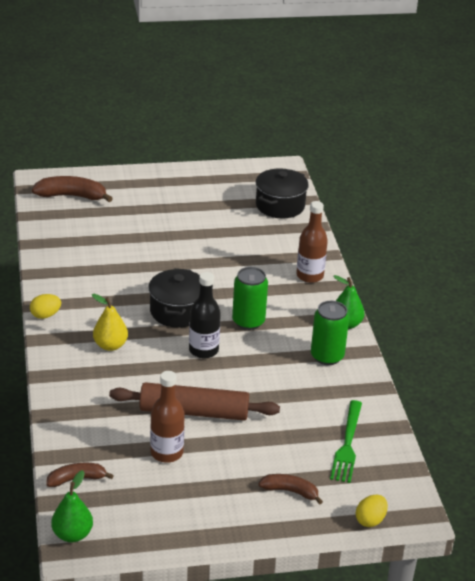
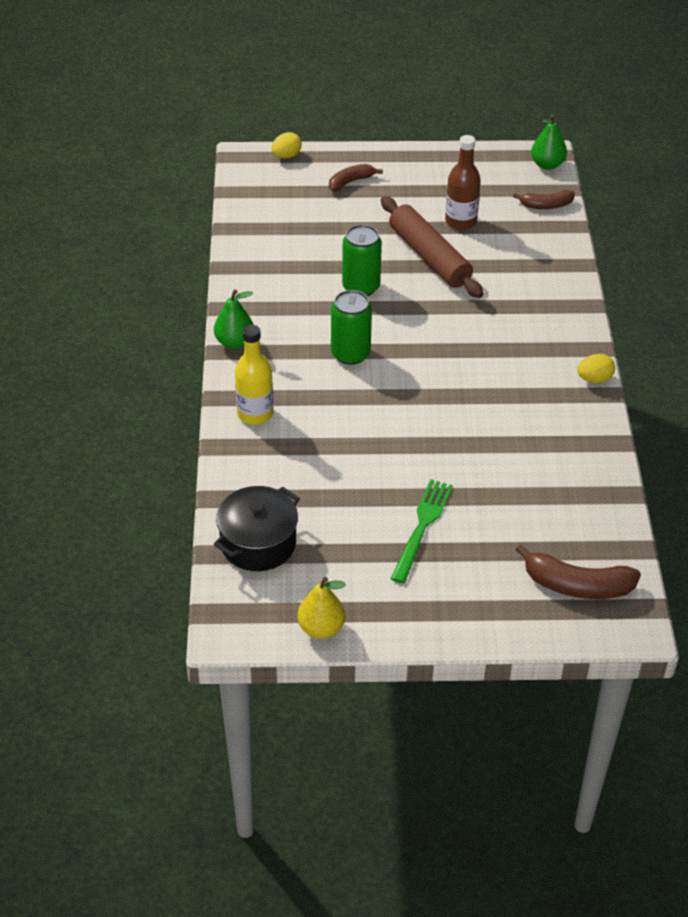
camera: 170 degrees left, 10 degrees up
(110, 345) = (515, 335): yellow pear -> yellow pear (321, 628)
(177, 311) = (434, 373): black pot -> none
(194, 412) = (429, 256): brown rolling pin -> brown rolling pin turned 45 degrees clockwise
(203, 350) = (409, 321): black bottle -> none
(290, 491) = (350, 182): brown banana -> brown banana turned 120 degrees clockwise
(309, 276) = (255, 413): brown bottle -> yellow bottle
(327, 356) = (271, 305): green can -> green can (361, 287)
(347, 445) = (283, 215): green fork -> green fork (422, 526)

